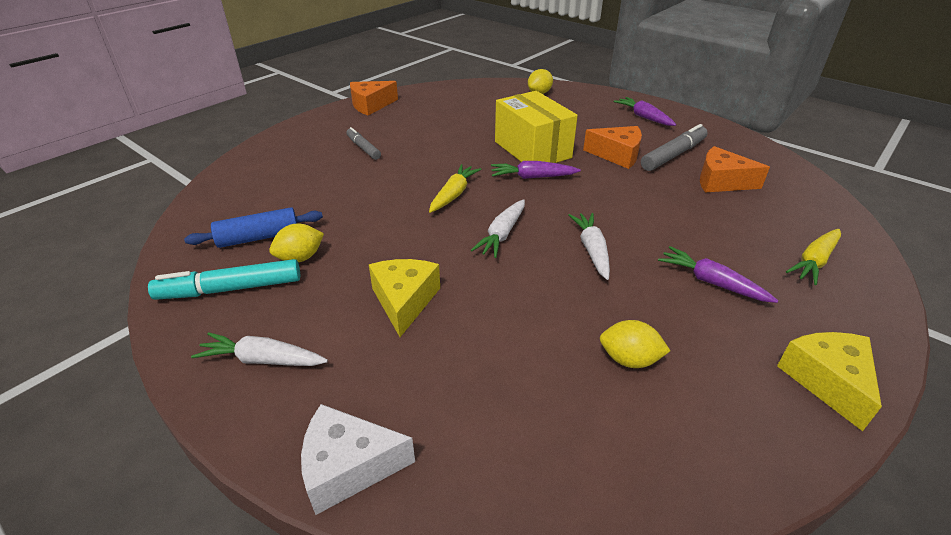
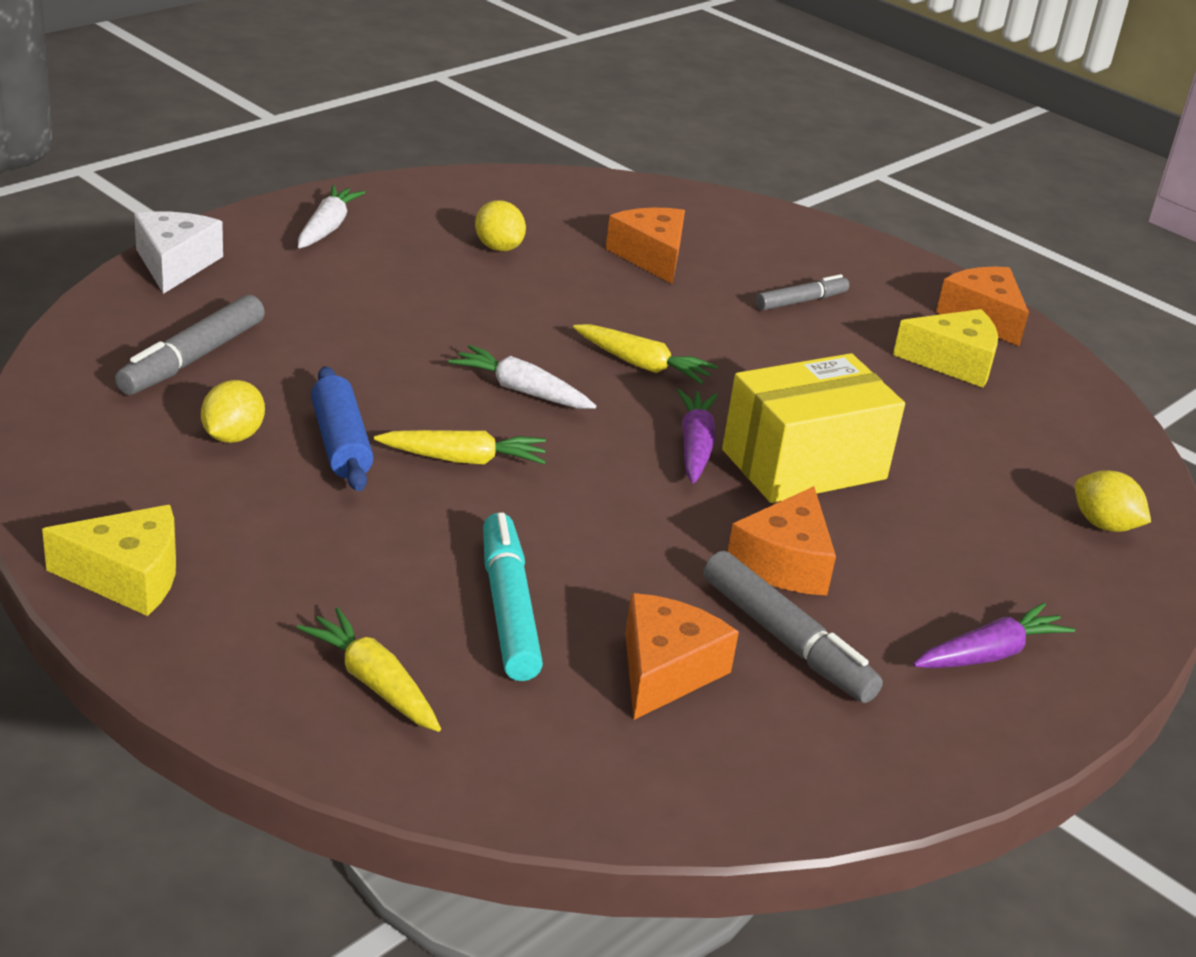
camera: 90 degrees right, 5 degrees down
(230, 289) = (449, 210): turquoise marker -> turquoise marker (509, 608)
(259, 237) = (549, 223): blue rolling pin -> blue rolling pin (341, 443)
(310, 195) = (651, 256): none -> orange cheese
(404, 301) = (393, 306): yellow cheese -> yellow cheese (953, 362)
(528, 409) = (192, 358): none -> grey marker
(592, 250) = (464, 459): white carrot -> yellow carrot
(711, 282) = (354, 548): purple carrot -> none

